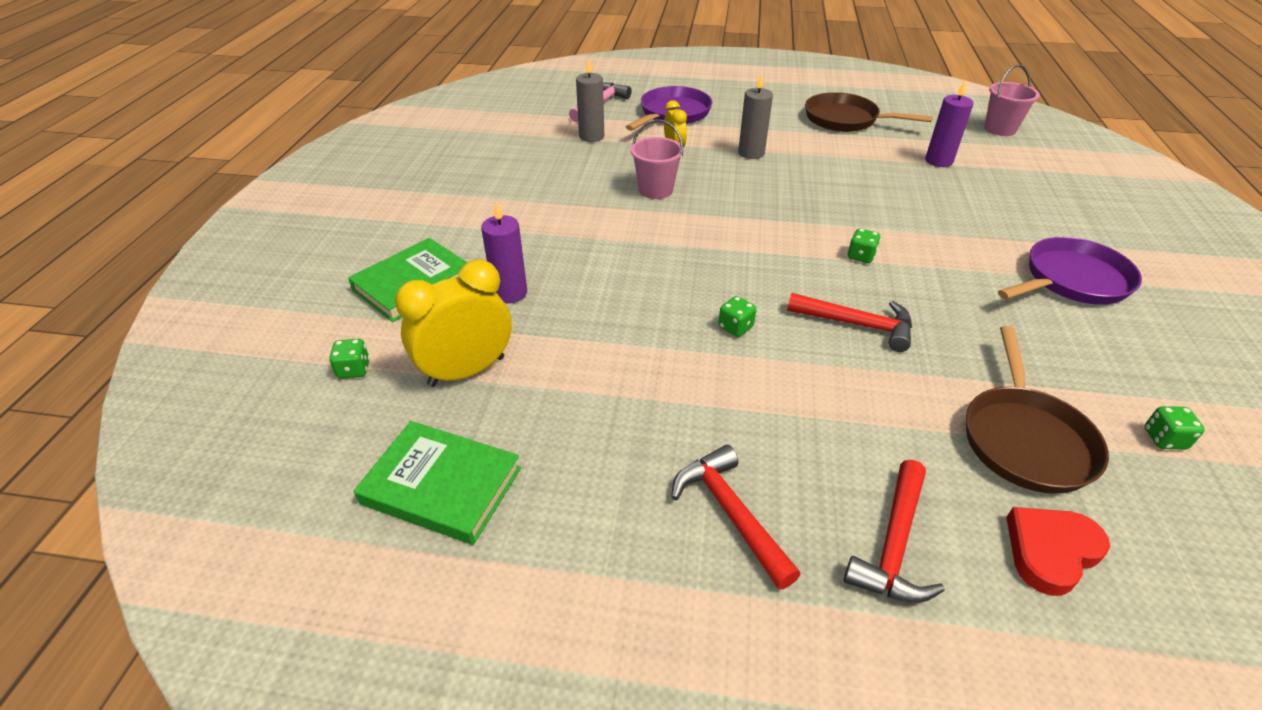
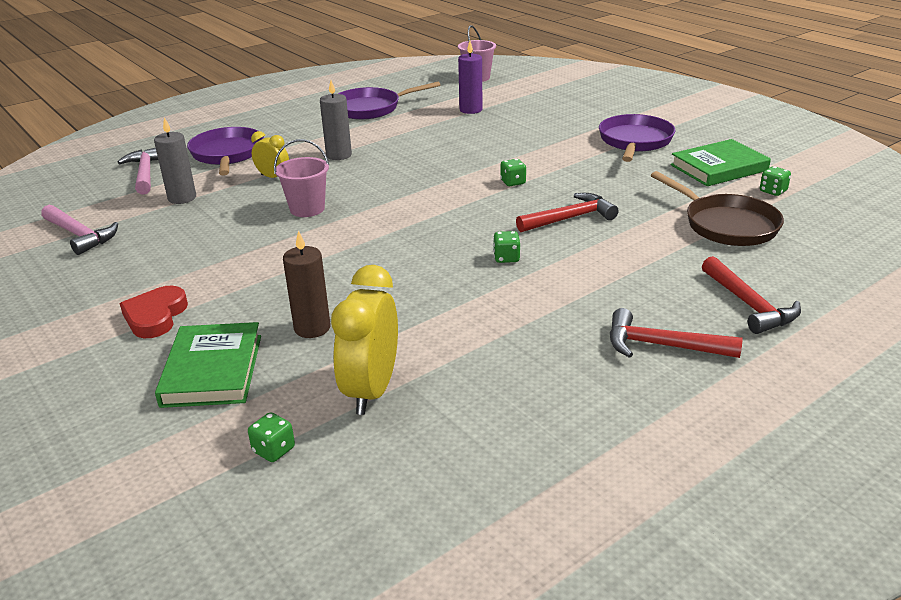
camera: 45 degrees left, 10 degrees down
(442, 486) = (481, 457): green book -> green book (719, 168)
(496, 135) = (80, 235): none -> pink hammer
(510, 293) = (312, 328): purple candle -> brown candle
(845, 120) = (371, 108): brown pan -> purple pan
(1050, 551) = (804, 263): red heart -> red heart (155, 316)

